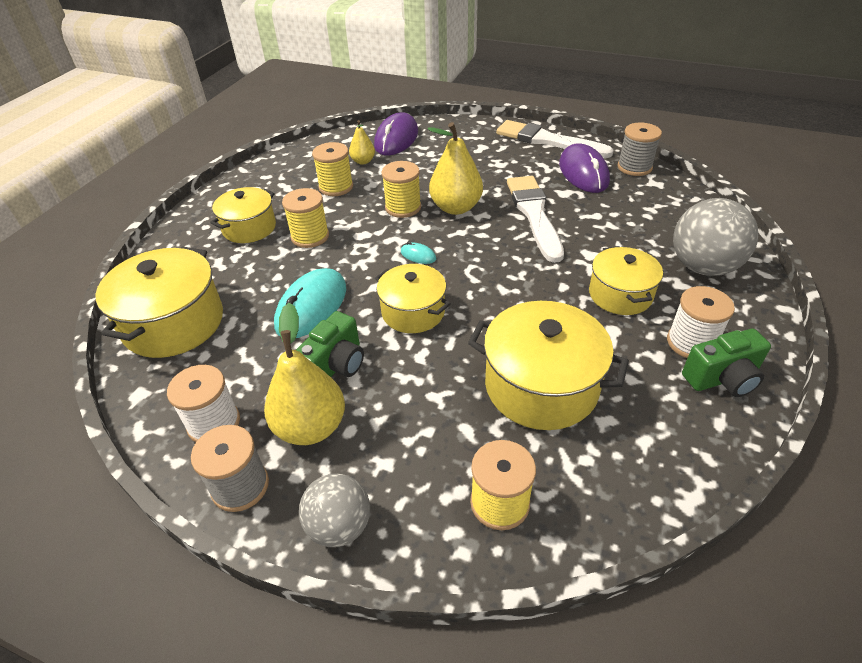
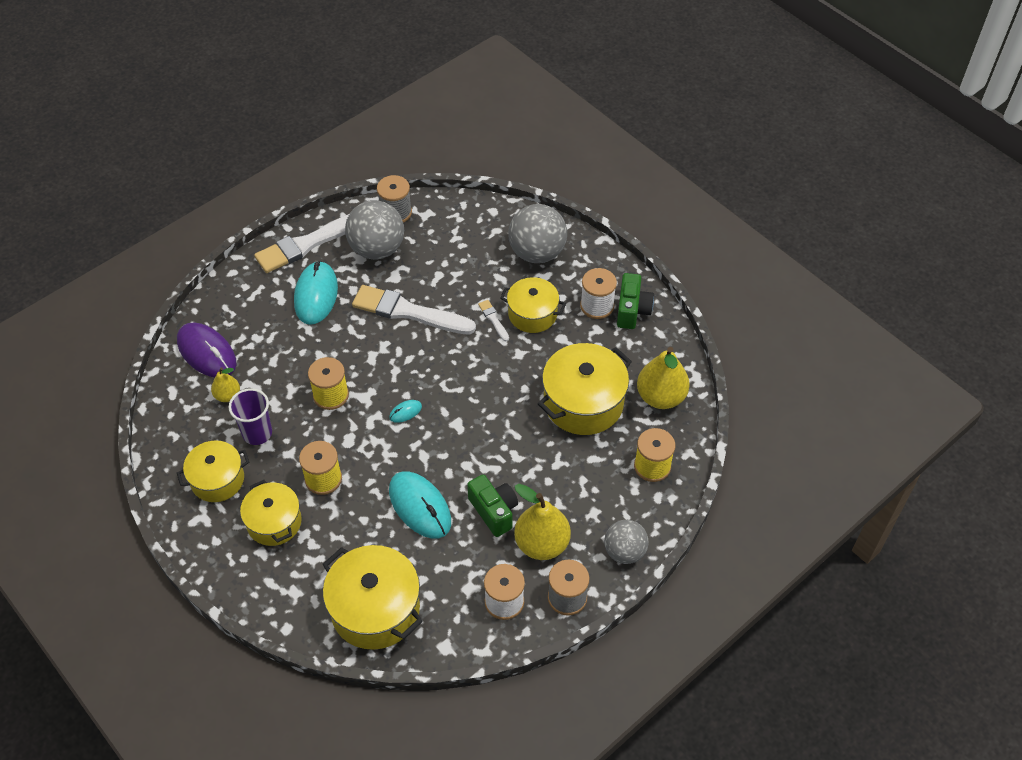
camera: 65 degrees left, 10 degrees up
(336, 187) = (257, 433): yellow spool -> purple cup
(413, 312) = (469, 442): yellow pot -> yellow pot (217, 479)
(455, 208) = (359, 358): yellow pear -> yellow pear (661, 397)
(500, 163) = (316, 295): none -> turquoise mouse
(583, 173) = (377, 249): purple mouse -> grey ball
(583, 269) = (493, 319): none -> white brush

